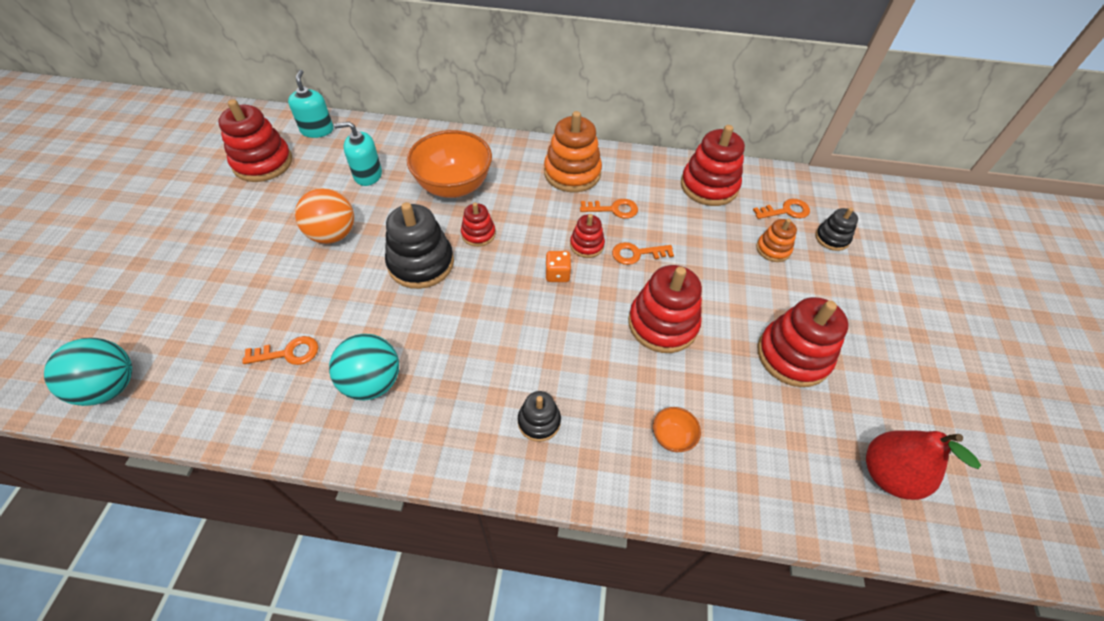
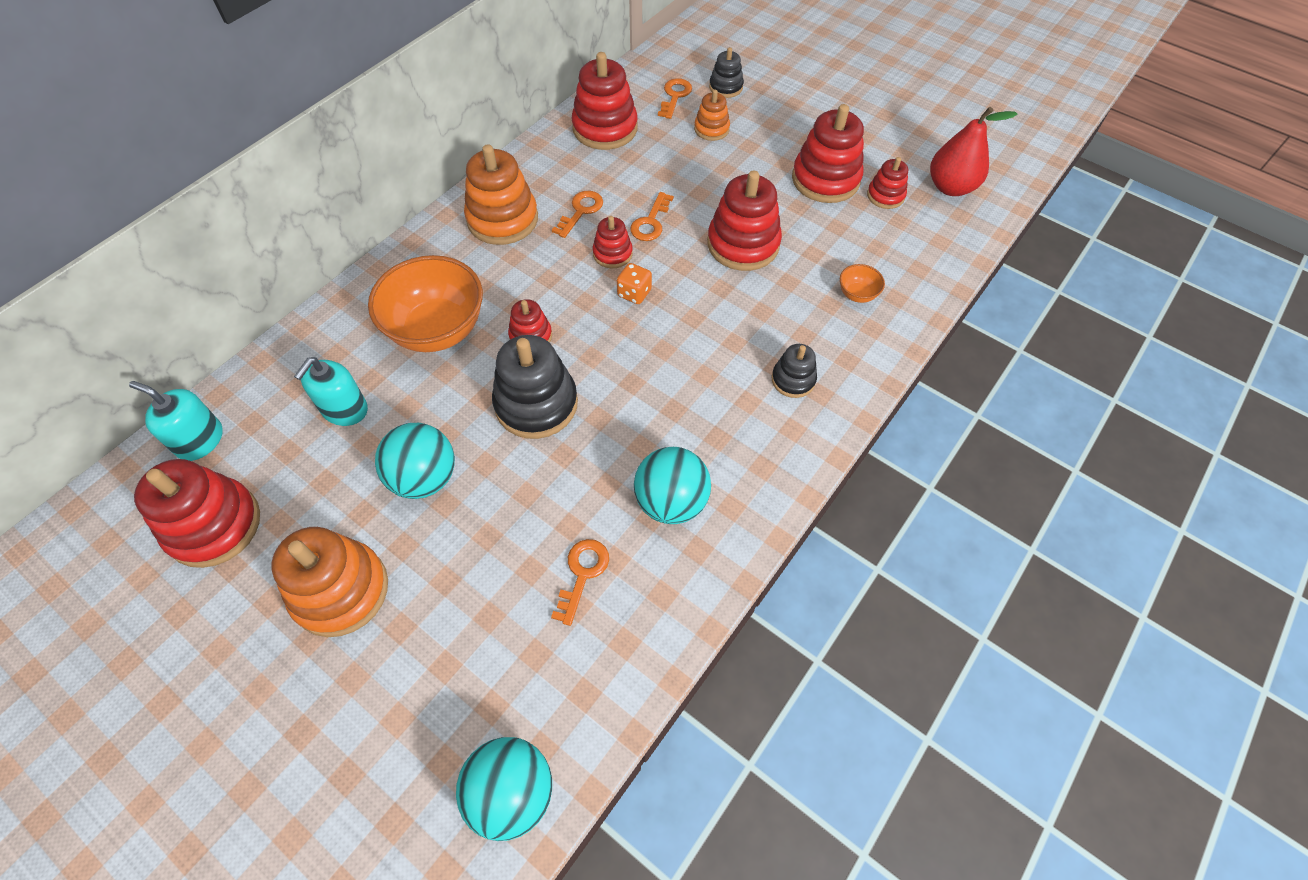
camera: 60 degrees left, 5 degrees up
(236, 235) = (340, 590): none -> orange stacking toy
(333, 234) = (424, 478): orange ball -> turquoise ball
(818, 415) = (885, 196): none -> red stacking toy

